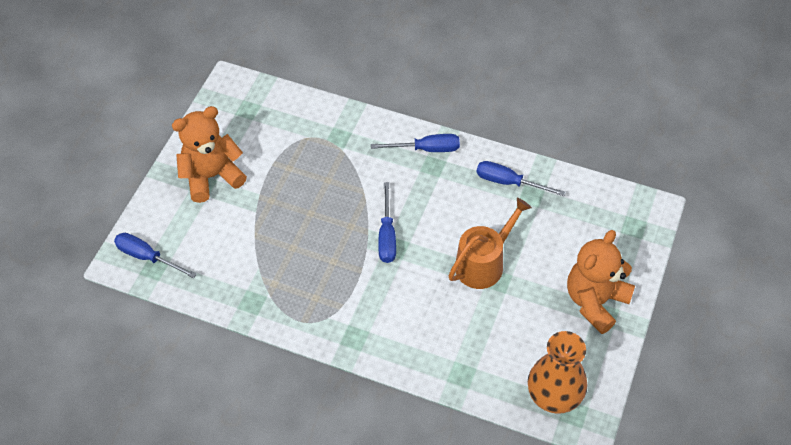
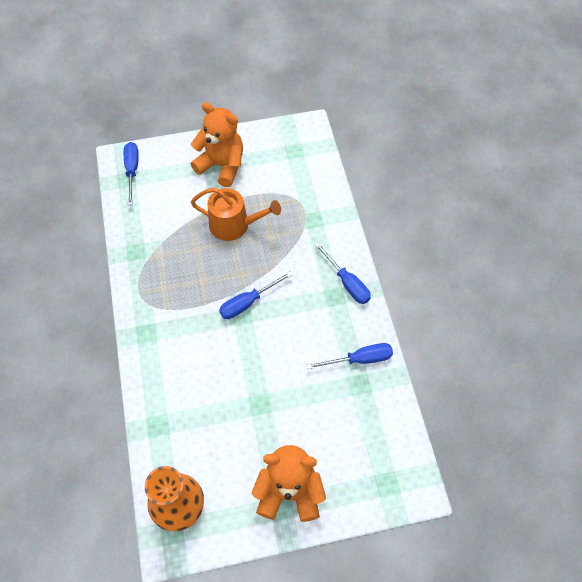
camera: 55 degrees right, 5 degrees up
(483, 263) = (269, 384): orange watering can -> orange watering can (234, 225)
(508, 182) = (359, 359): blue screwdriver -> blue screwdriver turned 90 degrees clockwise

